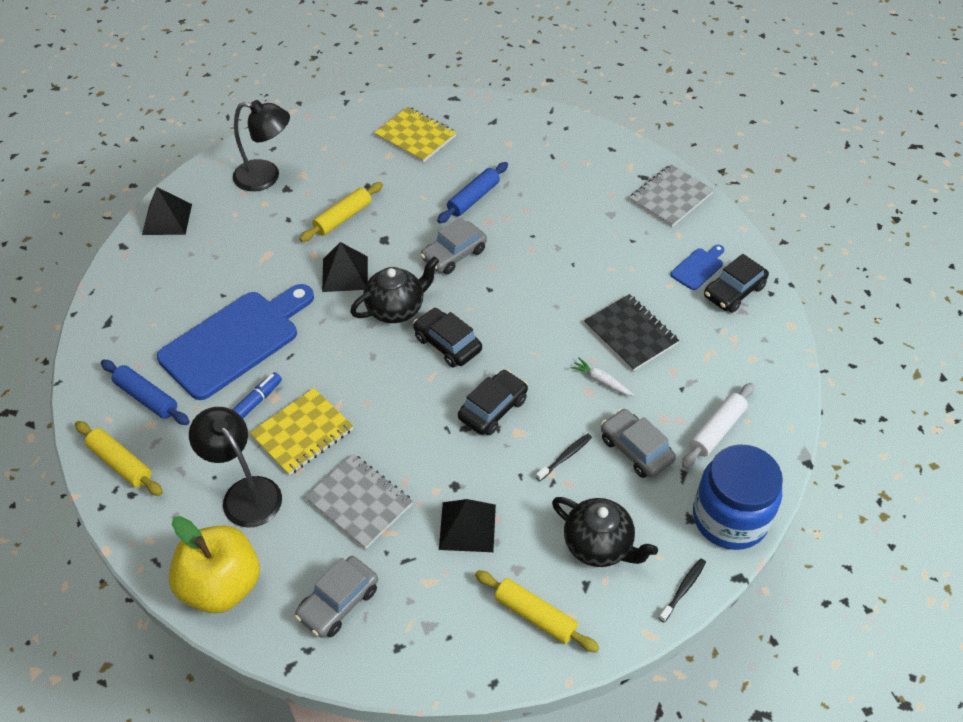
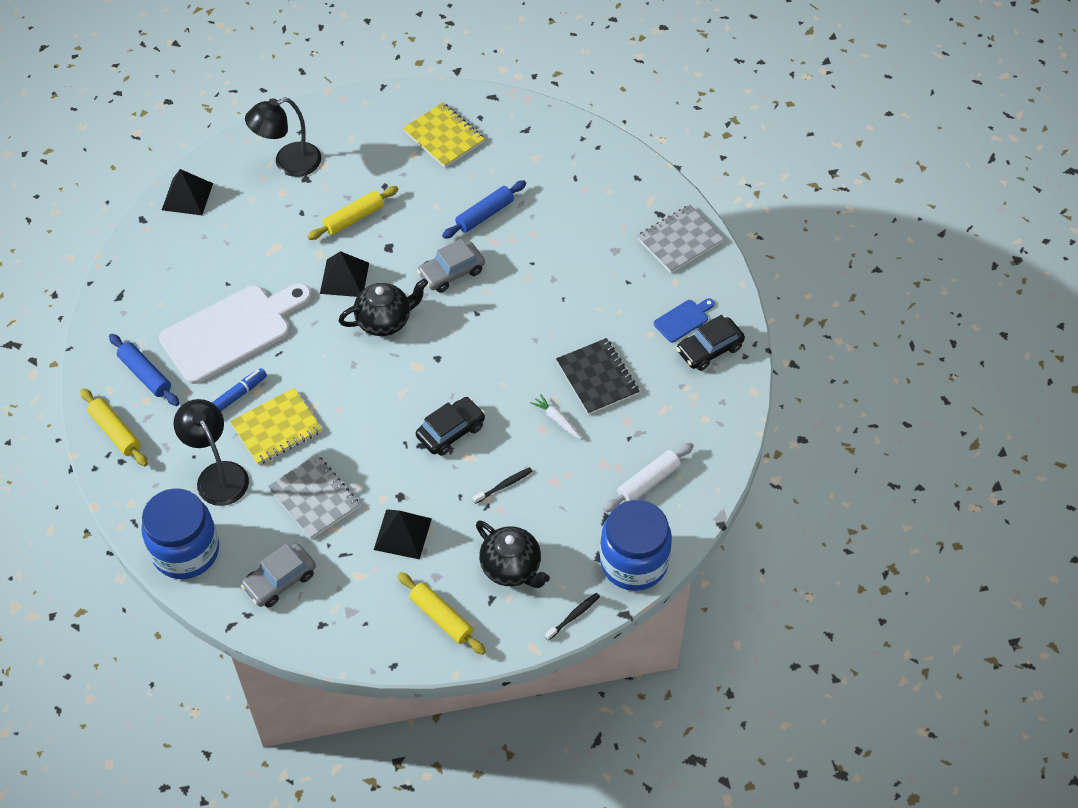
camera: 10 degrees right, 5 degrees up
(221, 585) = (186, 551): yellow apple -> blue jar
(235, 341) = (232, 331): blue cutting board -> white cutting board
(266, 177) = (288, 163): black lamp -> black lamp turned 135 degrees clockwise
(447, 344) = (424, 363): black car -> none
(636, 449) = (569, 488): grey car -> none

